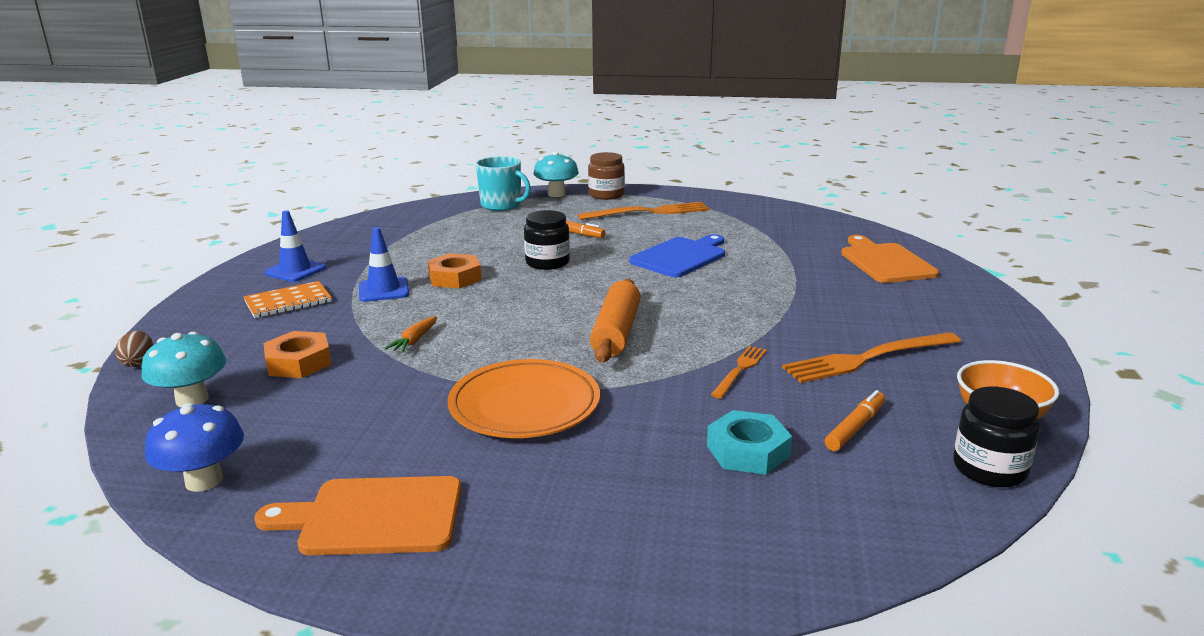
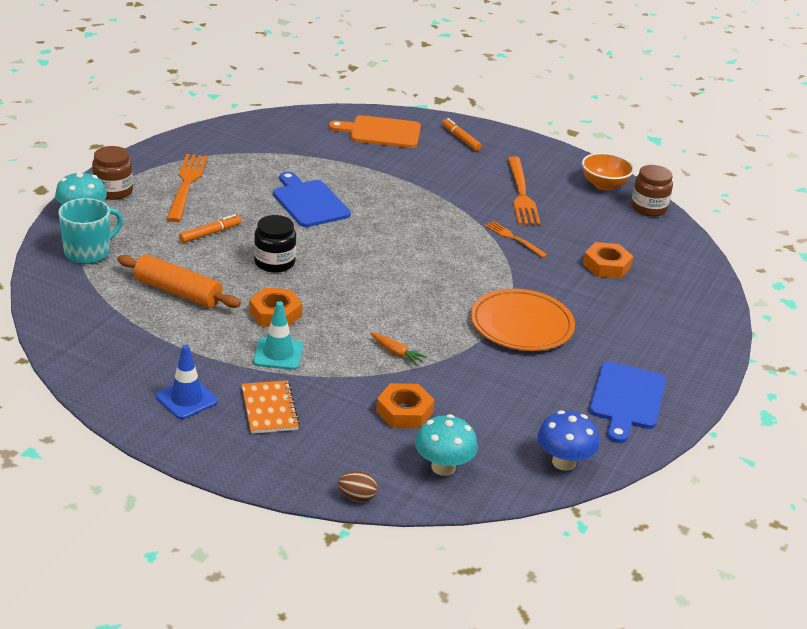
camera: 75 degrees left, 10 degrees up
(374, 516) = (626, 399): orange cutting board -> blue cutting board
(384, 290) = (278, 354): blue traffic cone -> turquoise traffic cone
(616, 332) = (433, 266): orange rolling pin -> orange rolling pin (178, 292)
(747, 451) = (606, 266): turquoise nut -> orange nut
(855, 428) = (596, 227): orange marker -> orange marker (461, 139)
(989, 469) = (648, 208): black jar -> brown jar

